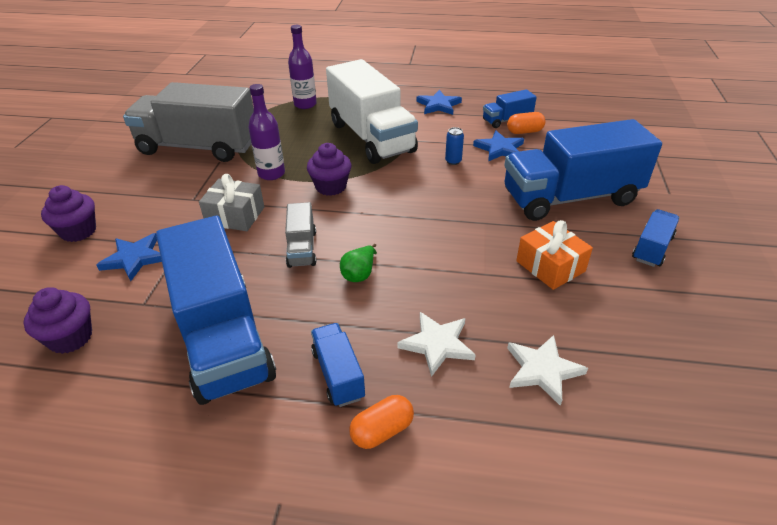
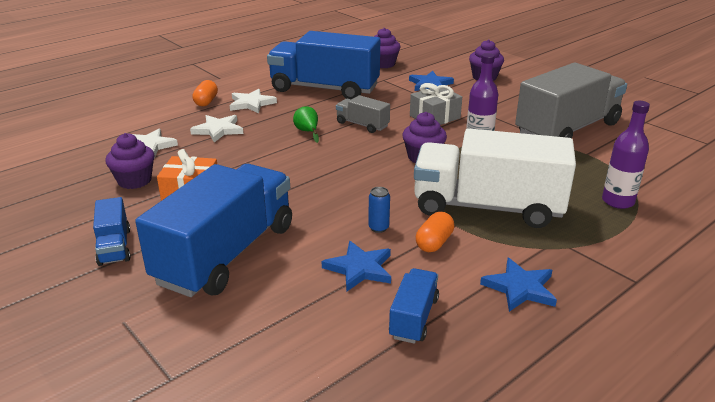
camera: 130 degrees right, 10 degrees down
(338, 374) = (251, 103): blue truck -> white star
(524, 132) = (368, 312): orange capsule -> orange capsule (434, 243)
(594, 317) = (134, 181): none -> purple cupcake

